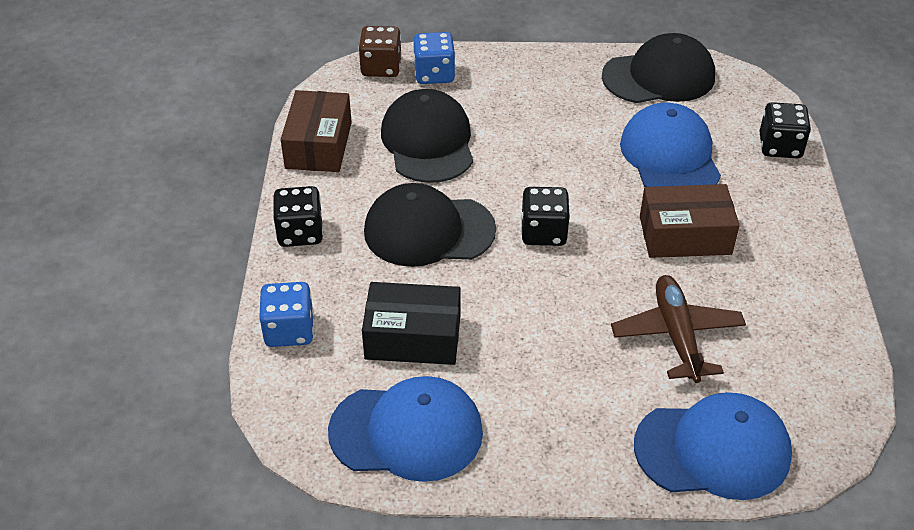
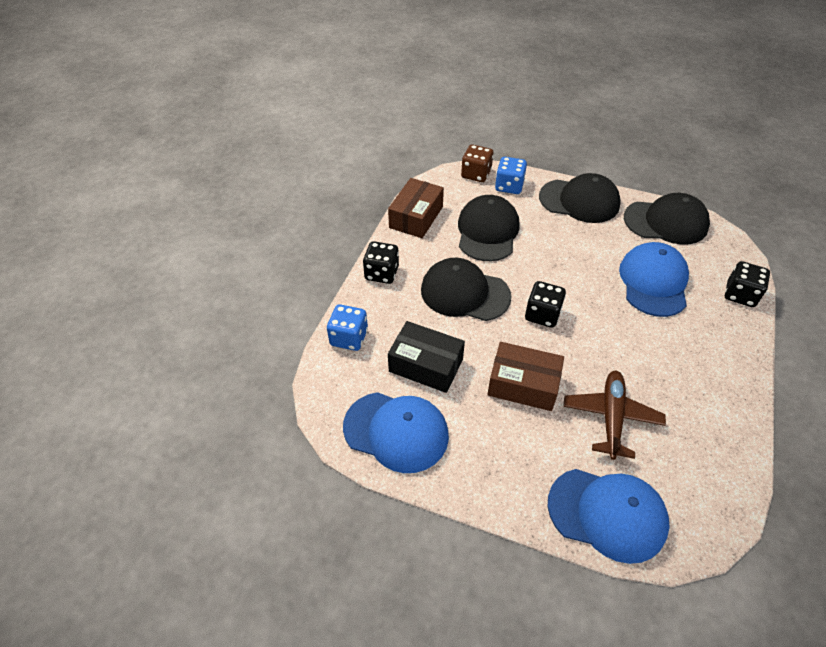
camera: 20 degrees right, 5 degrees up
(537, 73) = (579, 201): none -> black cap
(685, 235) = (644, 343): brown box -> brown box (523, 384)

